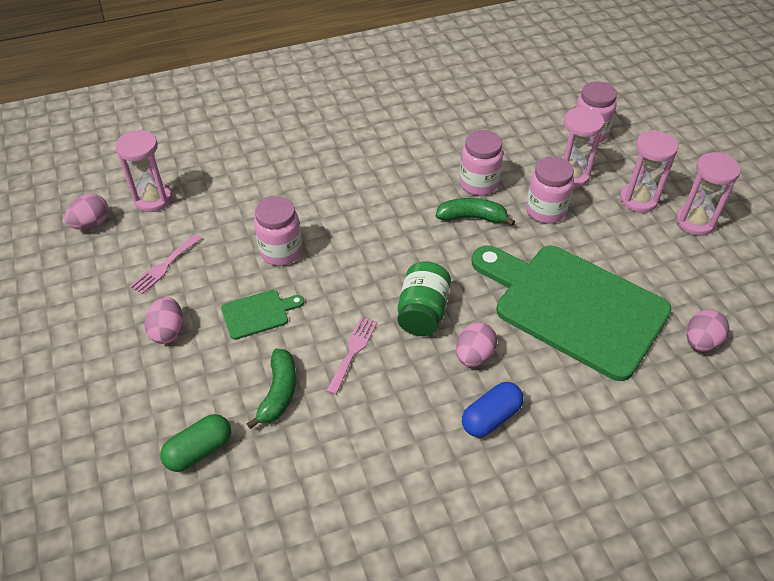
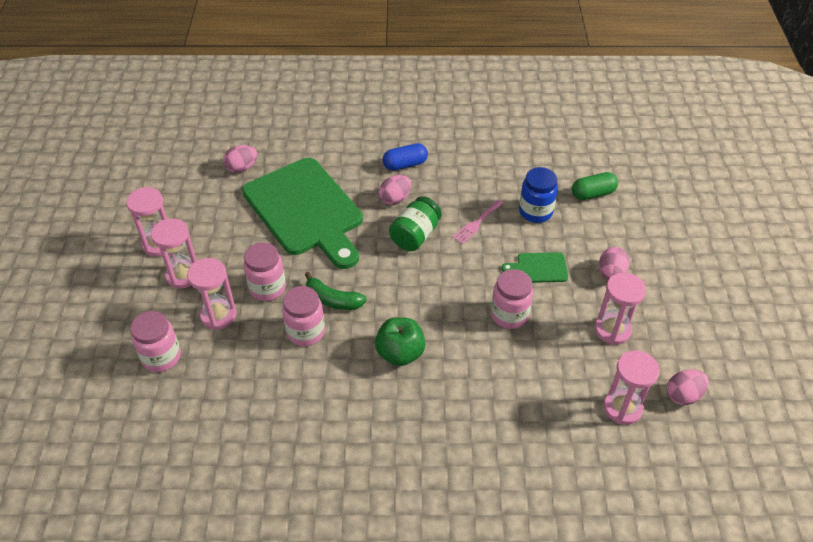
camera: 160 degrees left, 0 degrees up
(165, 266) = (612, 330): pink fork -> pink hourglass
(278, 393) = (535, 212): green banana -> blue jar
(379, 189) = (400, 353): none -> green apple

